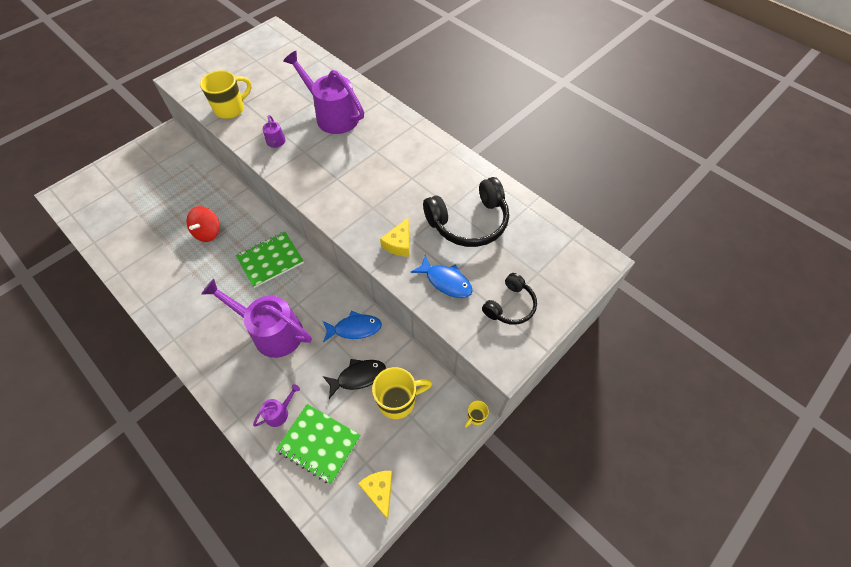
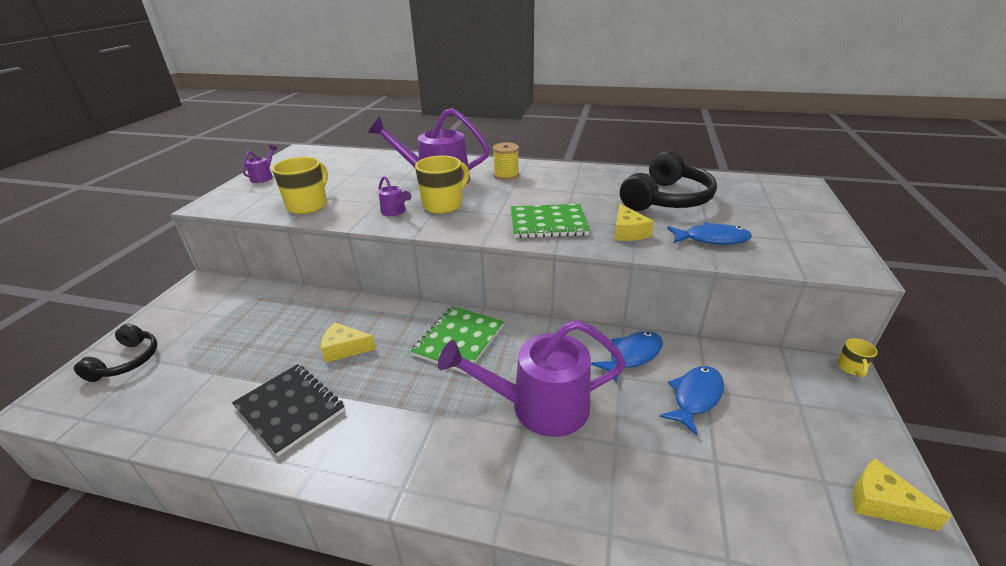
camera: 30 degrees left, 25 degrees down
(157, 261) = (290, 409): none -> black notebook
(208, 232) = (345, 348): red spinning top -> yellow cheese
(279, 412) = (655, 490): purple watering can -> purple watering can (263, 177)
(319, 443) = (747, 495): green notebook -> green notebook (548, 223)
(358, 377) = (695, 397): black fish -> blue fish
(385, 133) = (506, 175): none -> yellow spool
(398, 400) = (765, 396): yellow mug -> yellow mug (443, 205)
(510, 305) = (789, 232): black headphones -> black headphones (127, 361)

